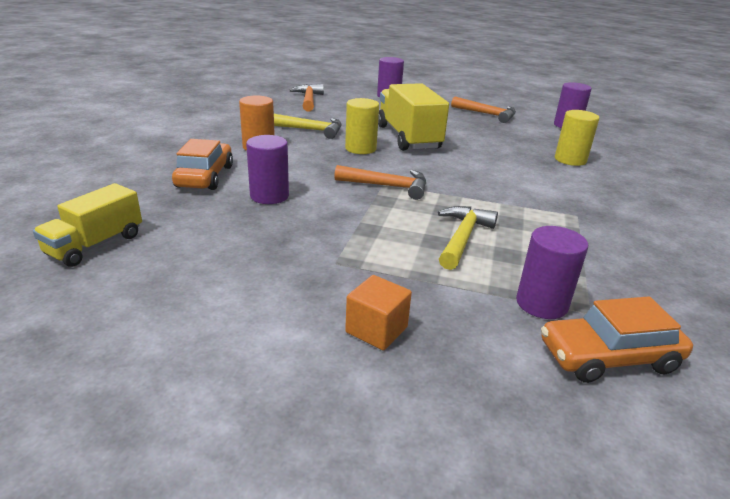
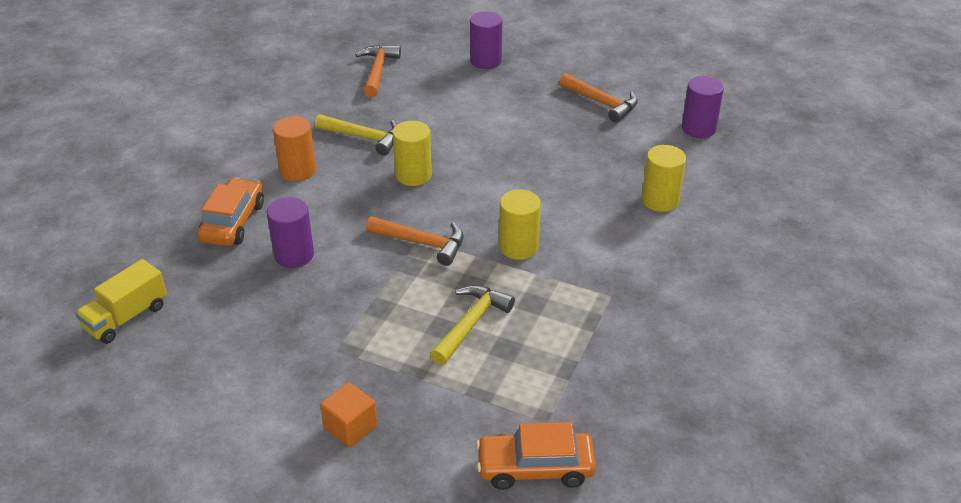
camera: 10 degrees right, 10 degrees up
(408, 137) = (478, 154): yellow truck -> none
(474, 187) = (518, 247): none -> yellow cylinder
(541, 303) = (507, 409): purple cylinder -> none

